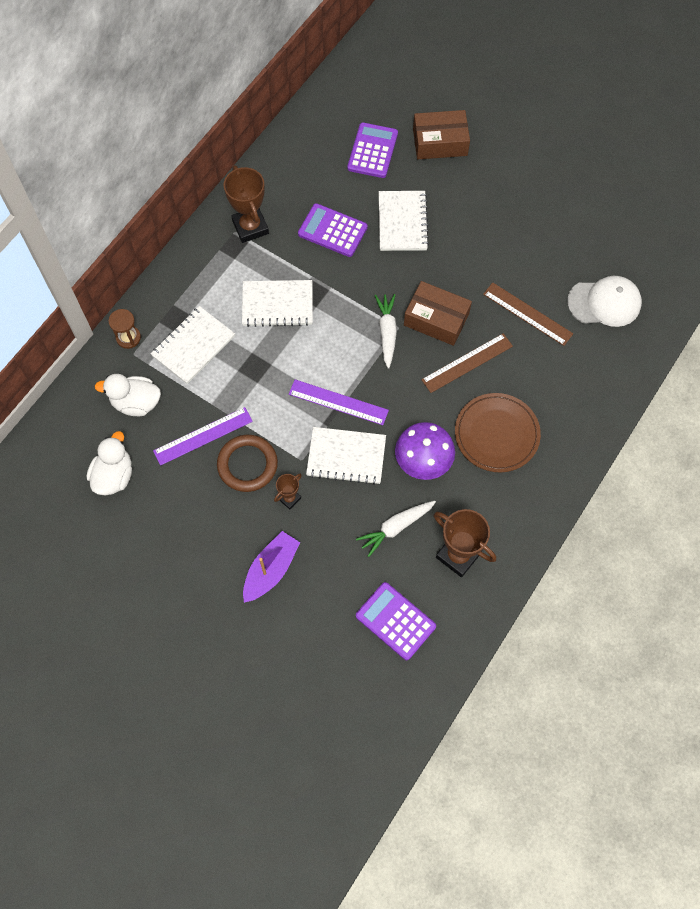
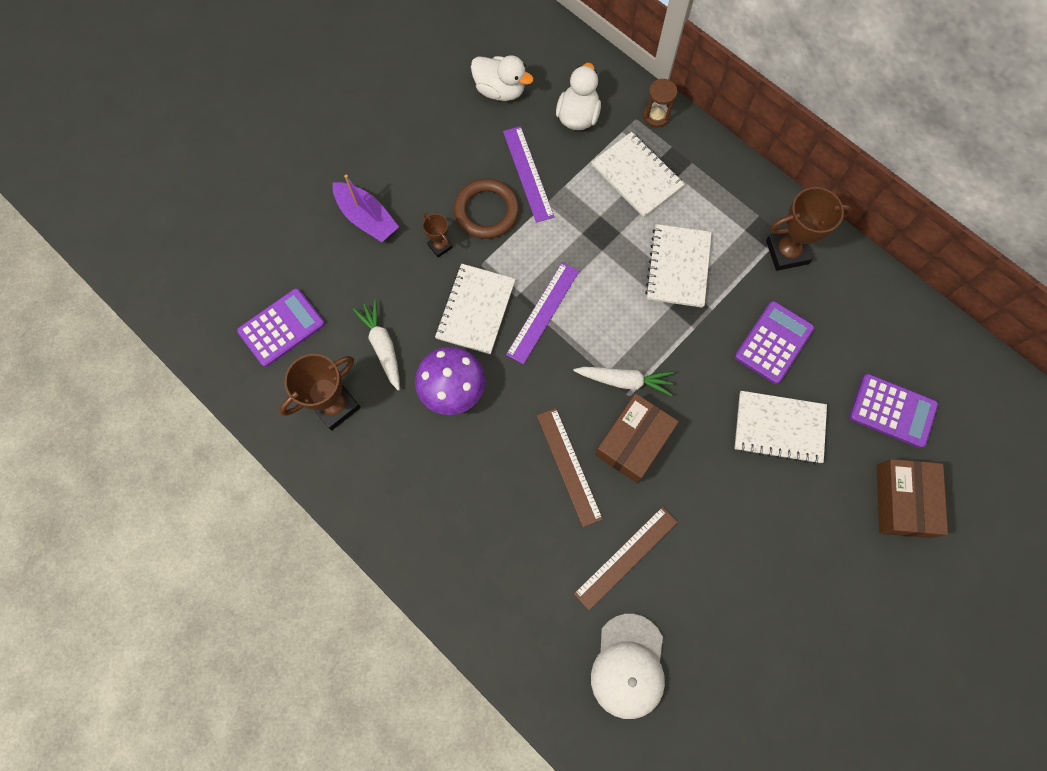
camera: 100 degrees right, 5 degrees up
(496, 434) = (469, 480): brown plate -> none

